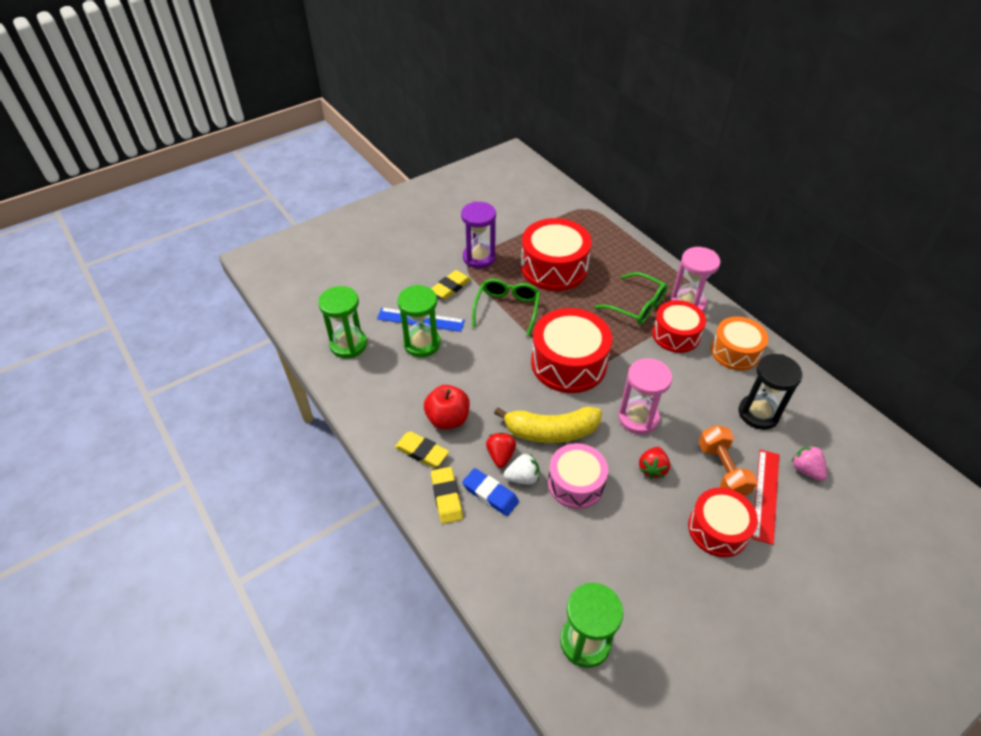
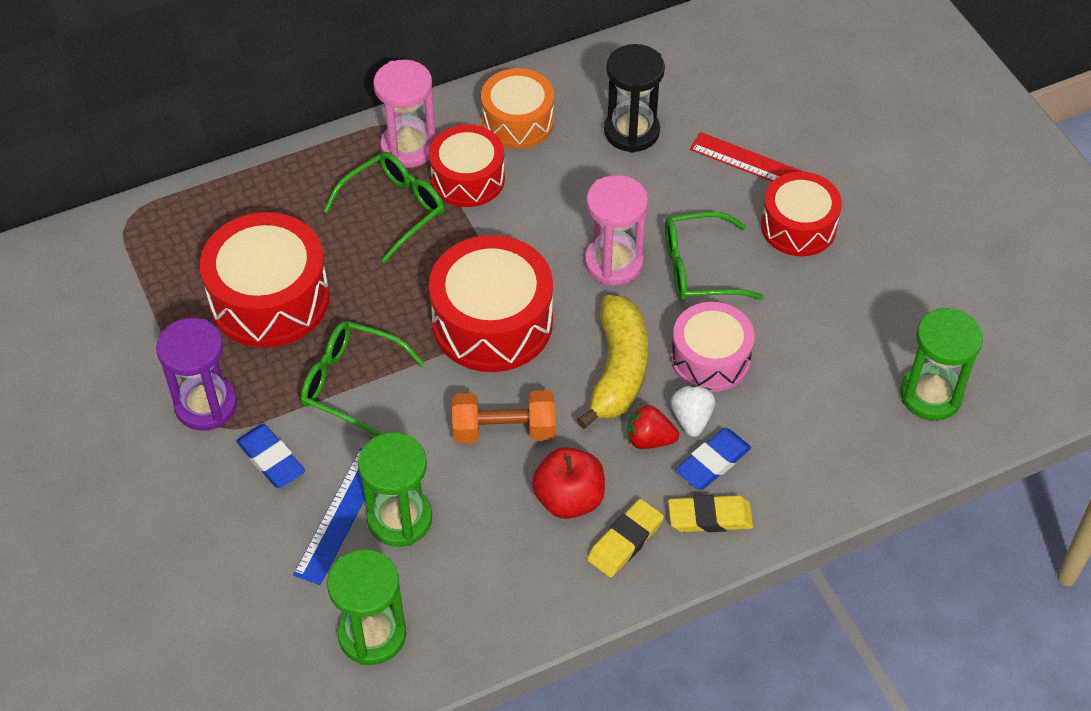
camera: 80 degrees left, 5 degrees up
(451, 287) = (271, 459): yellow eraser -> blue eraser
(652, 468) = (700, 268): red strawberry -> green glasses
(722, 470) = (714, 196): orange dumbbell -> orange dumbbell (504, 430)
(806, 470) = (726, 114): pink strawberry -> none

